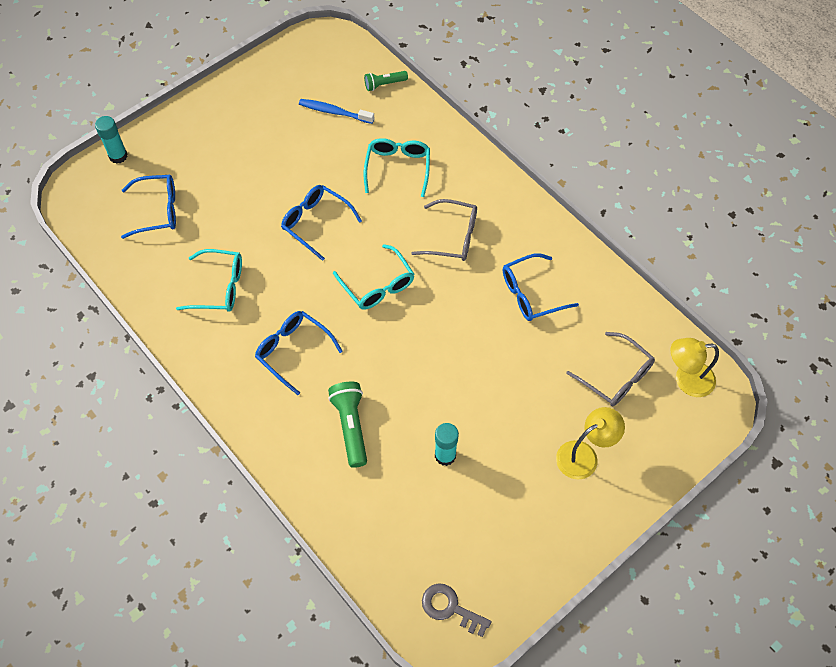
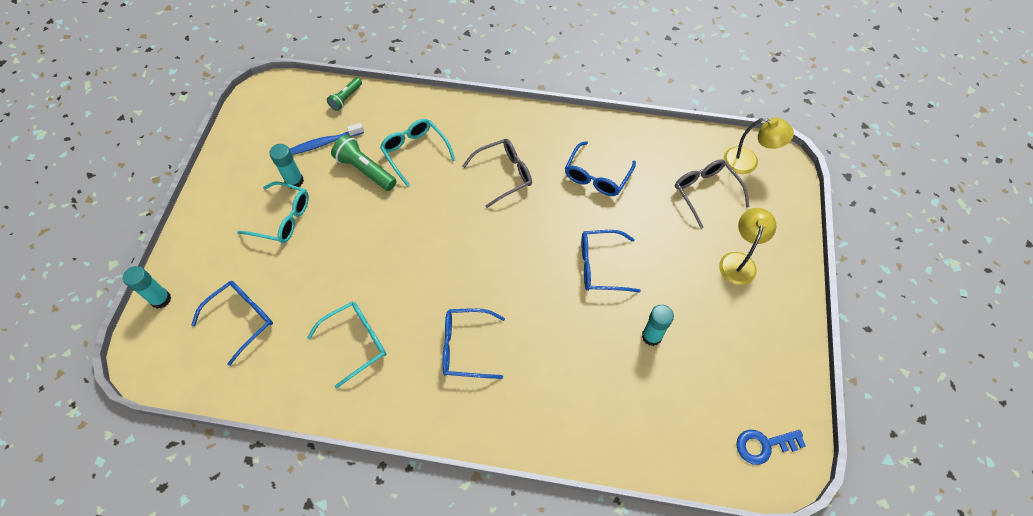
camera: 40 degrees left, 0 degrees up
(284, 128) = (294, 181): none -> turquoise glue stick
(316, 223) = (389, 236): blue glasses -> blue glasses (600, 266)
(351, 426) = (564, 370): green flashlight -> green flashlight (365, 170)
(378, 285) = (483, 249): turquoise glasses -> turquoise glasses (283, 219)
(450, 608) = (764, 445): grey key -> blue key
(616, 377) = (705, 192): grey glasses -> grey glasses turned 120 degrees counterclockwise
(686, 380) = (748, 162): yellow lamp -> yellow lamp turned 120 degrees counterclockwise

